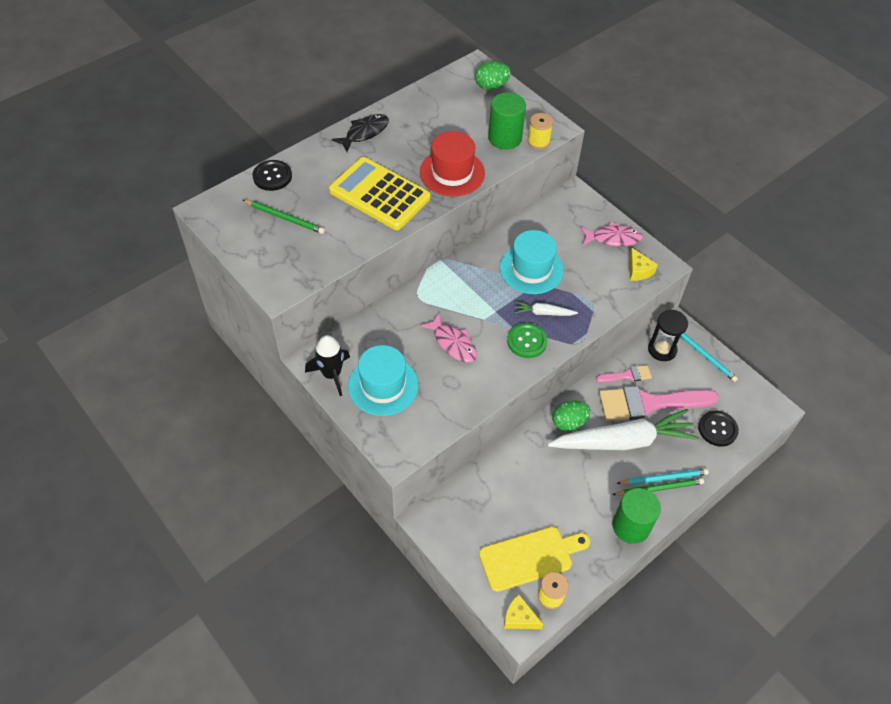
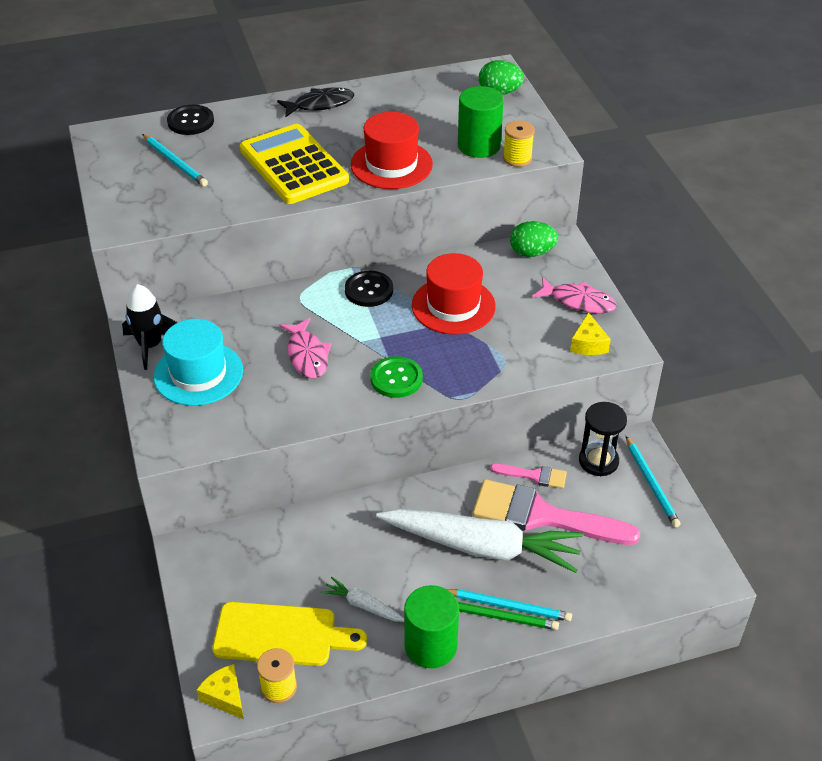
camera: 25 degrees right, 10 degrees down
(284, 218) = (175, 162): green pencil -> turquoise pencil
(531, 269) = (453, 306): turquoise hat -> red hat
(543, 313) = (437, 355): white carrot -> white carrot (363, 605)
(569, 423) = (425, 504): green egg -> green egg (532, 253)
(717, 429) = (617, 574): black button -> black button (369, 290)

